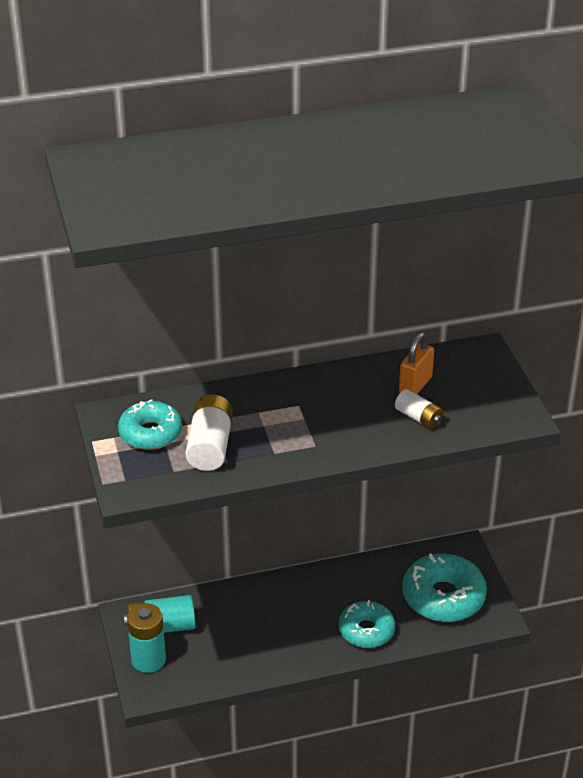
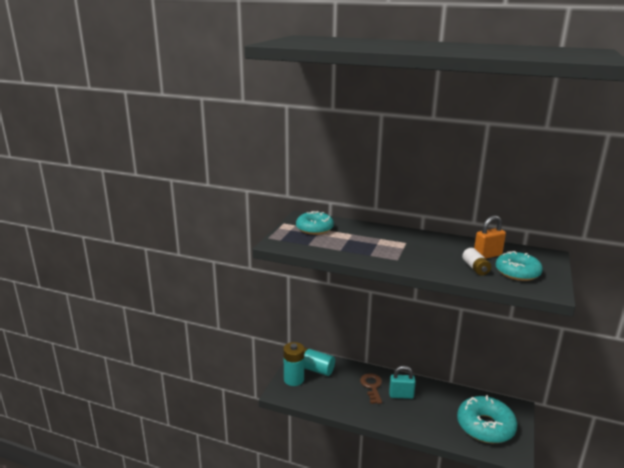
camera: 35 degrees right, 15 degrees down
(210, 446) = (338, 242): white battery -> none
(266, 613) = (372, 386): none -> brown key
(313, 606) = (401, 395): none -> turquoise padlock
(366, 630) = (422, 421): turquoise donut -> turquoise donut (517, 272)

